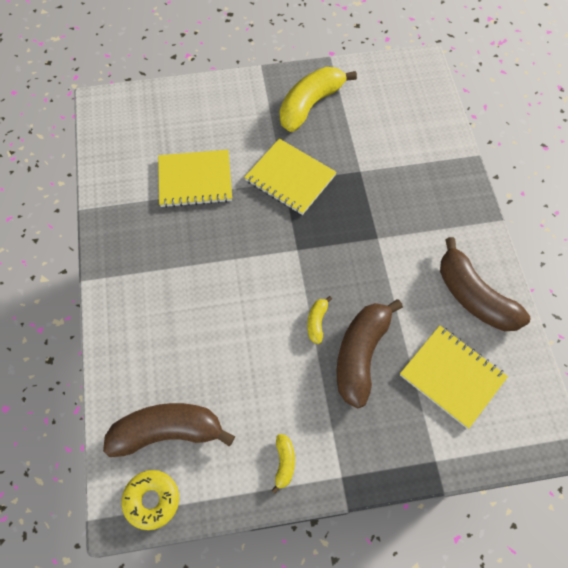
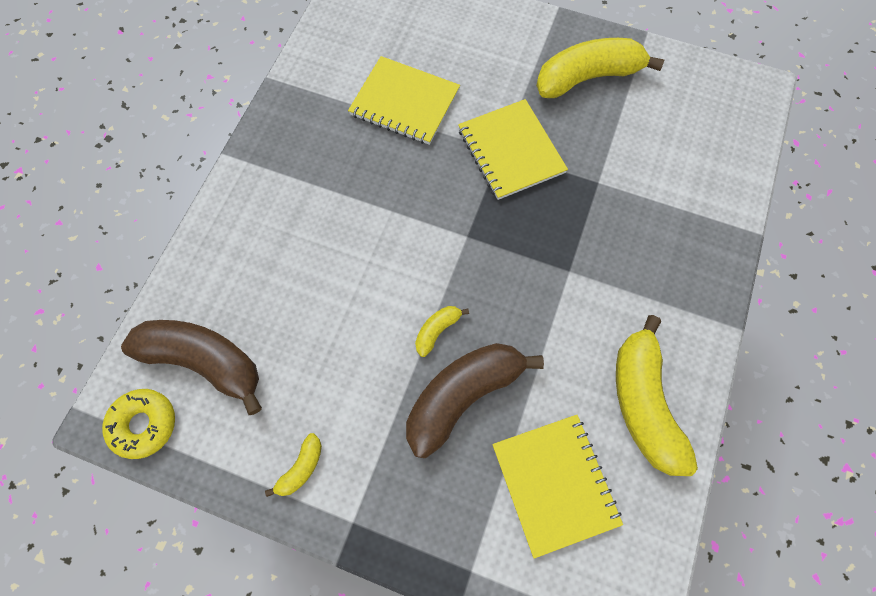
camera: 30 degrees right, 5 degrees up
(474, 297) = (643, 403): brown banana -> yellow banana

